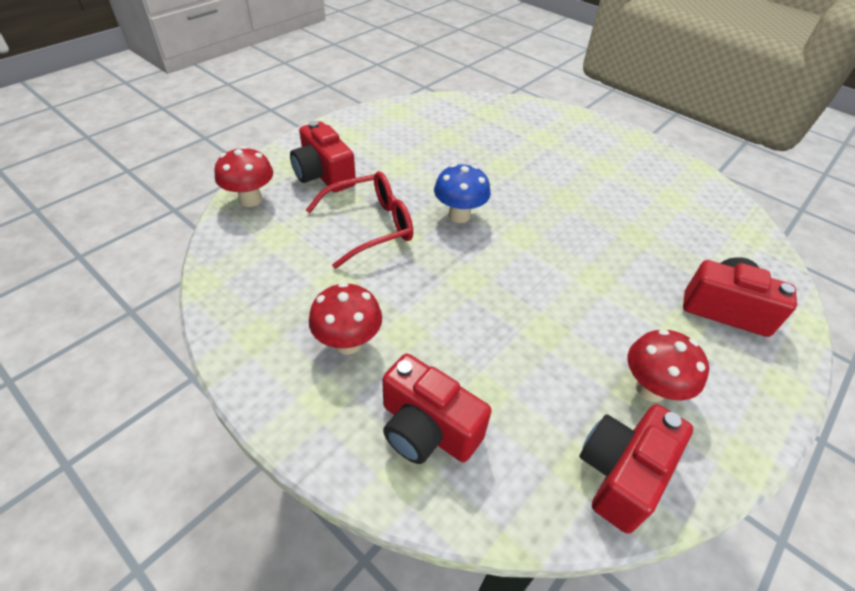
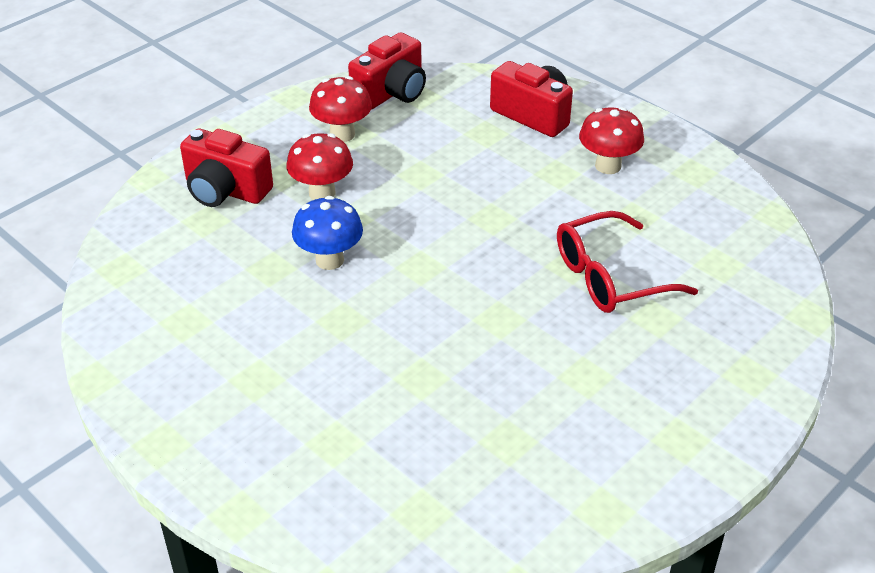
camera: 175 degrees left, 5 degrees down
(251, 199) = (778, 313): red mushroom -> red mushroom (322, 193)
(323, 175) = (695, 354): red camera -> none
(459, 215) = (496, 292): blue mushroom -> blue mushroom (329, 260)

